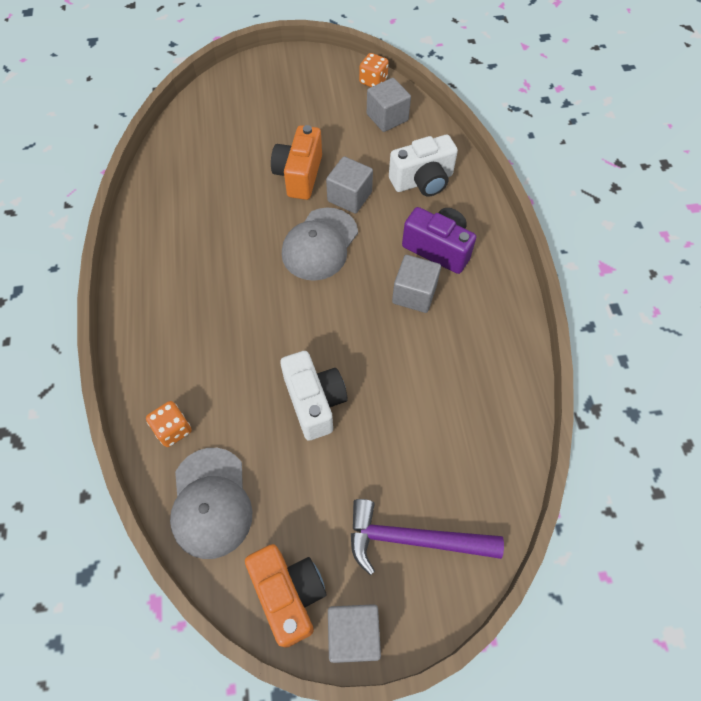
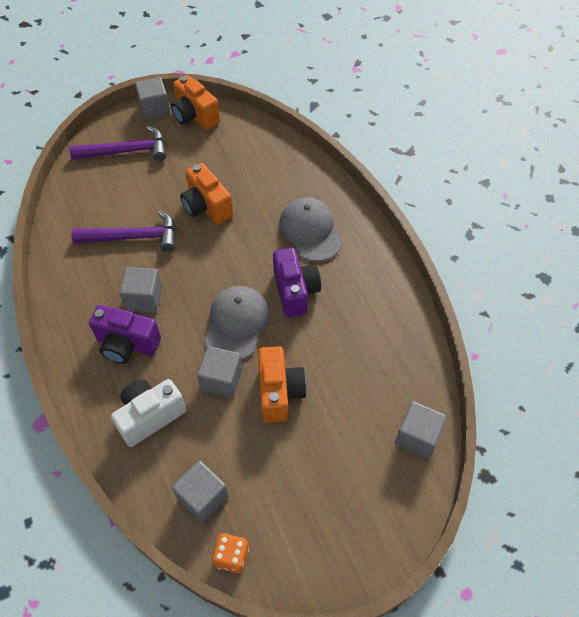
camera: 165 degrees right, 5 degrees down
(173, 429) = (297, 172): orange dice -> none
(196, 120) = (417, 436): none -> grey cube
(211, 502) = (255, 143): grey cap -> grey cap (310, 231)
(246, 264) = (295, 291): none -> purple camera
(315, 402) = (206, 207): white camera -> orange camera
(417, 377) = (134, 237): none -> purple hammer

